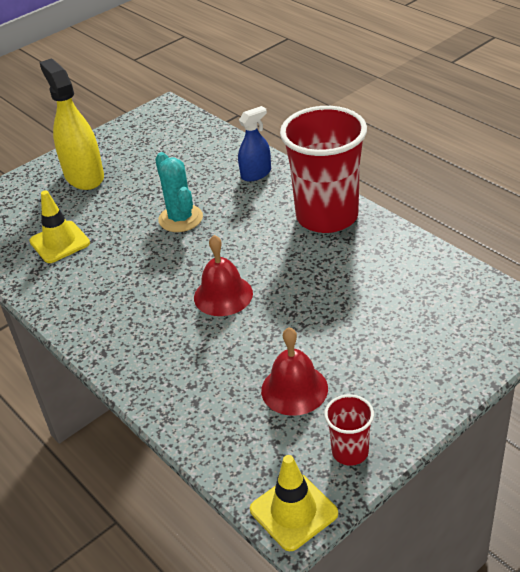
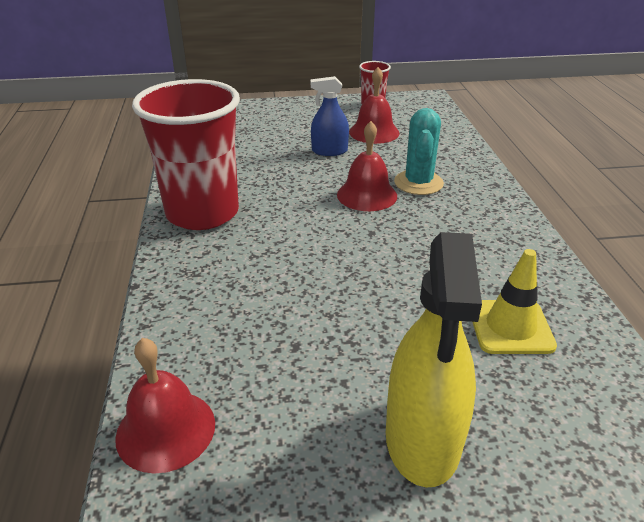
camera: 150 degrees left, 5 degrees down
(180, 218) = (338, 282): turquoise cactus -> turquoise cactus (418, 183)
(197, 131) = (166, 430): none -> red bell
(256, 174) = (195, 295): blue spray bottle -> blue spray bottle (329, 151)
(293, 511) = (425, 99): yellow traffic cone -> none

